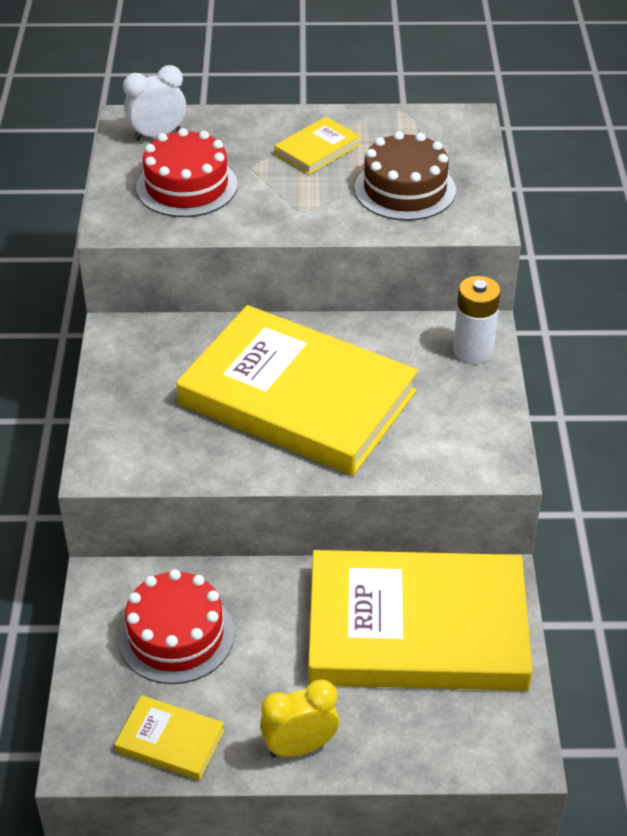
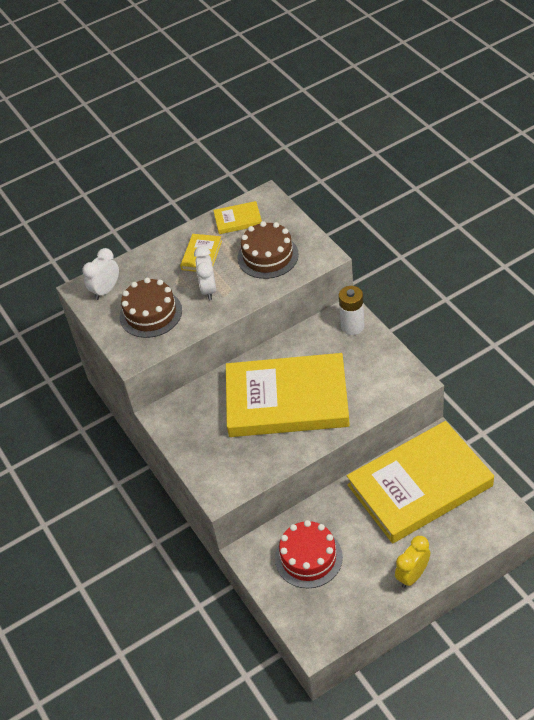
camera: 25 degrees left, 5 degrees up
(170, 740) = (350, 610): yellow book -> yellow book (238, 220)
(186, 186) = (150, 313): red cake -> brown cake
(288, 193) = (208, 289): none -> white clock

